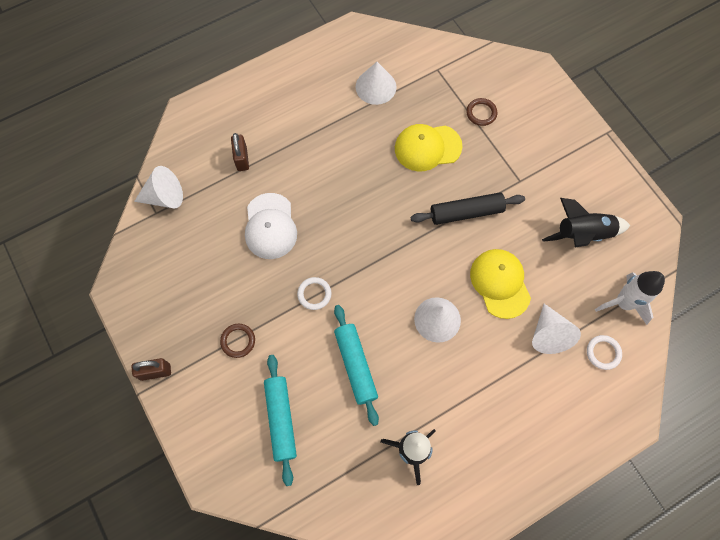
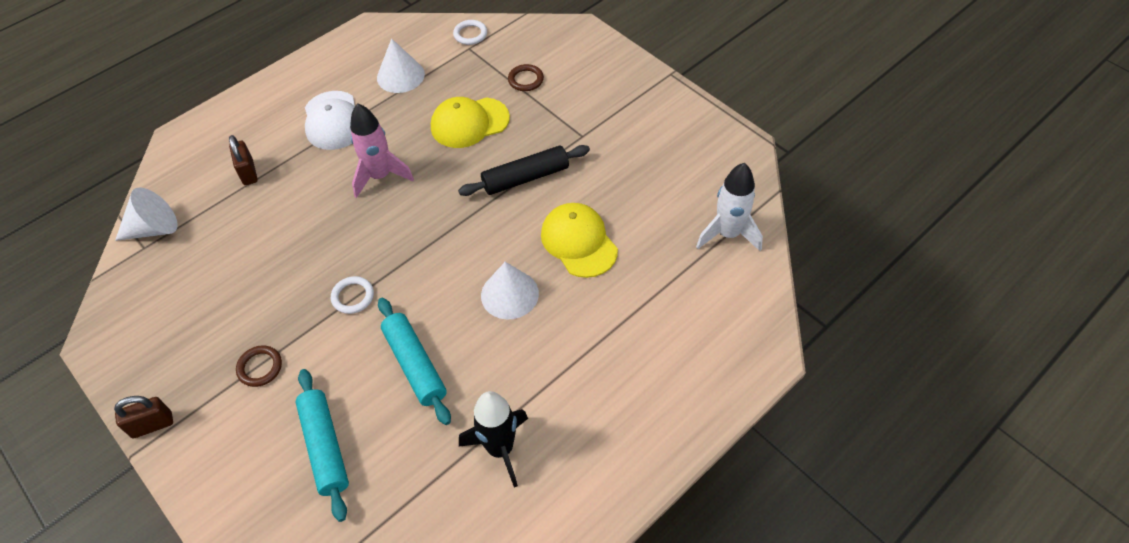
camera: 10 degrees left, 15 degrees down
(270, 226) = (290, 235): white cap -> white cap (333, 121)
(348, 185) = (380, 176): none -> pink rocket
(549, 334) = (647, 283): white cone -> none
(582, 234) = (665, 174): black rocket -> none
(603, 353) = (716, 290): white ring -> white ring (470, 34)

